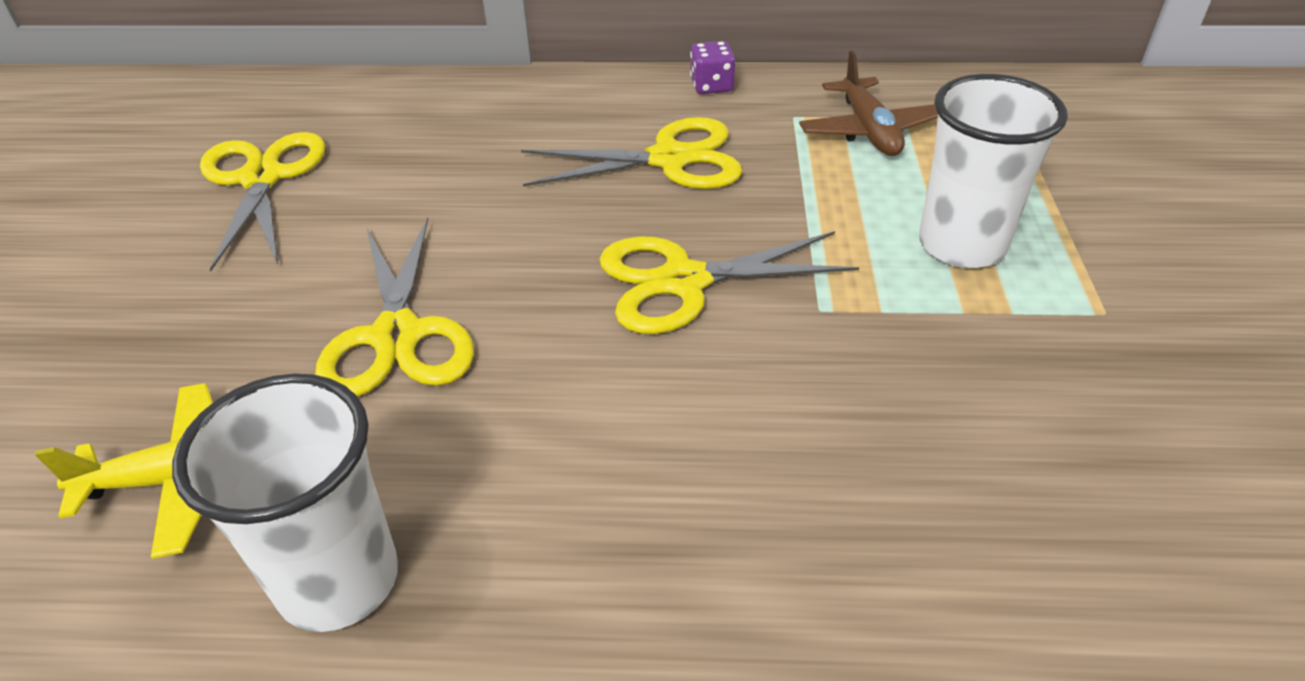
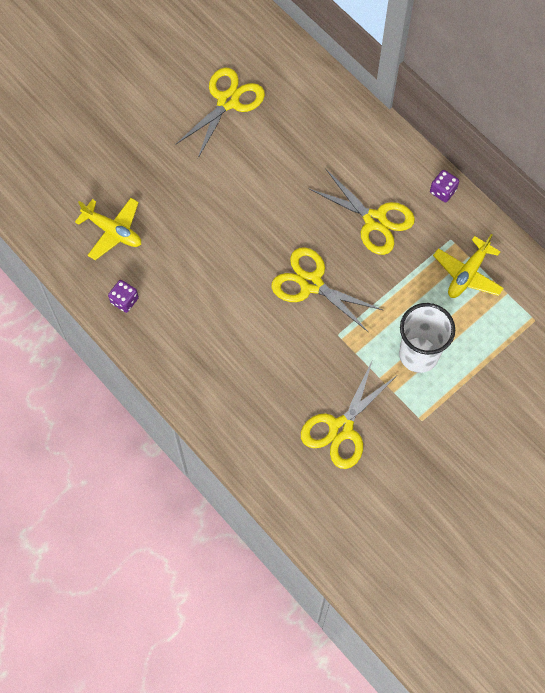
camera: 45 degrees right, 25 degrees up
(338, 580) = (124, 300): white cup -> purple dice
(397, 336) = (206, 226): yellow scissors -> yellow scissors (341, 428)
(869, 130) = (467, 274): brown plane -> yellow plane

